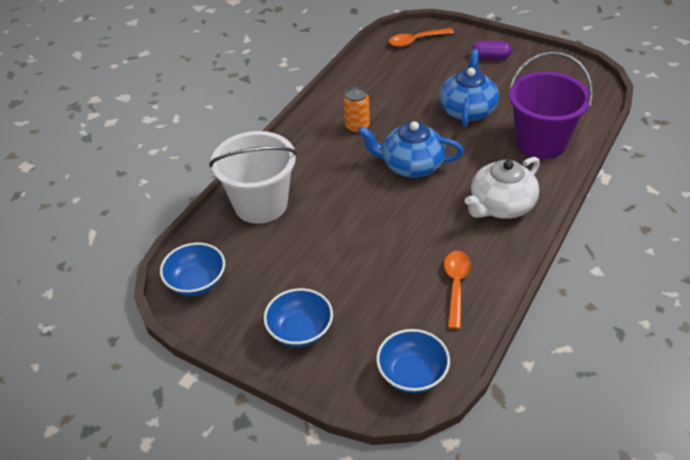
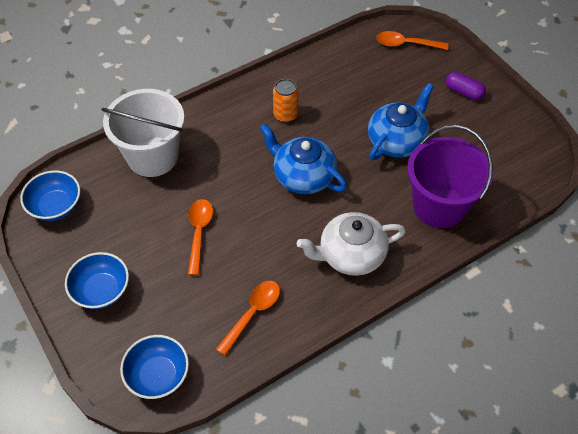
camera: 25 degrees right, 10 degrees up
(355, 245) = (199, 233): none -> orange spoon

